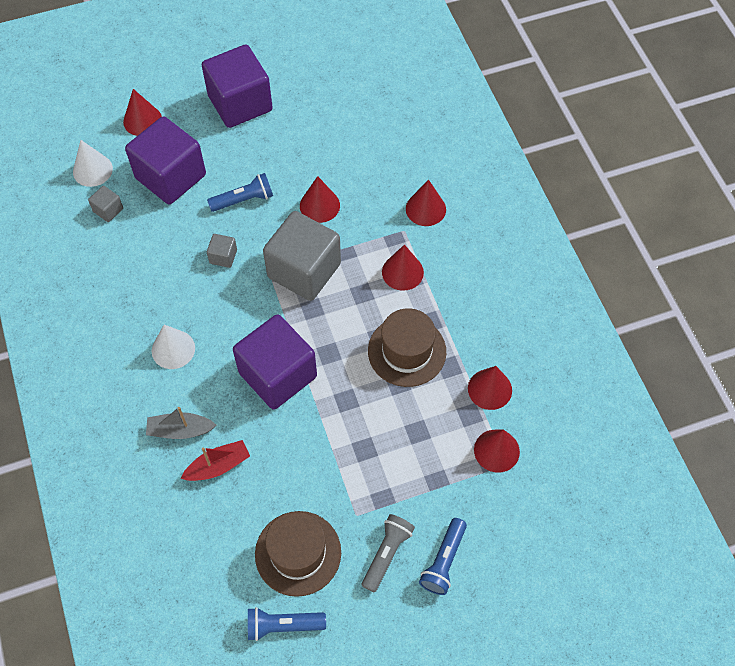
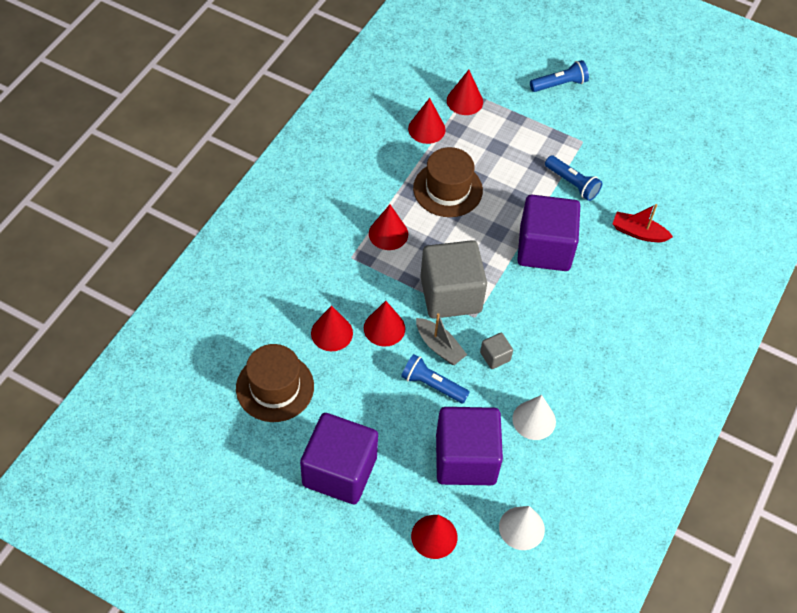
camera: 135 degrees left, 5 degrees down
(108, 210) = (543, 477): grey cube -> none
(173, 349) = (597, 326): white cone -> white cone (534, 420)
(180, 430) = (642, 272): grey boat -> grey boat (439, 346)
(283, 625) = (680, 131): blue flashlight -> blue flashlight (572, 183)
(298, 553) = (637, 153): brown hat -> brown hat (275, 387)
(386, 554) = (587, 112): grey flashlight -> none
(425, 209) = (317, 257): red cone -> red cone (332, 333)

